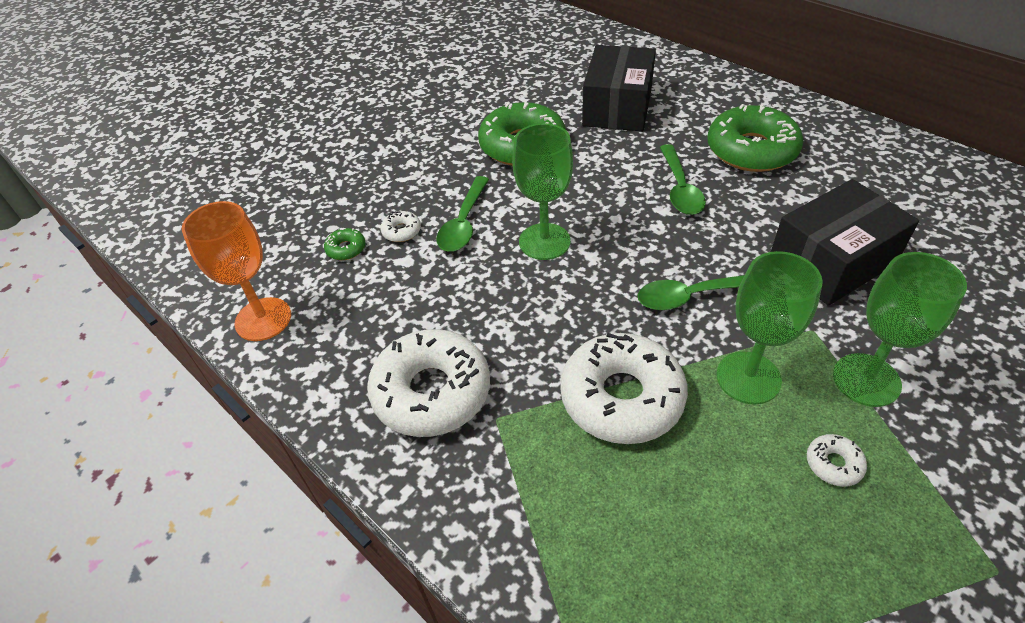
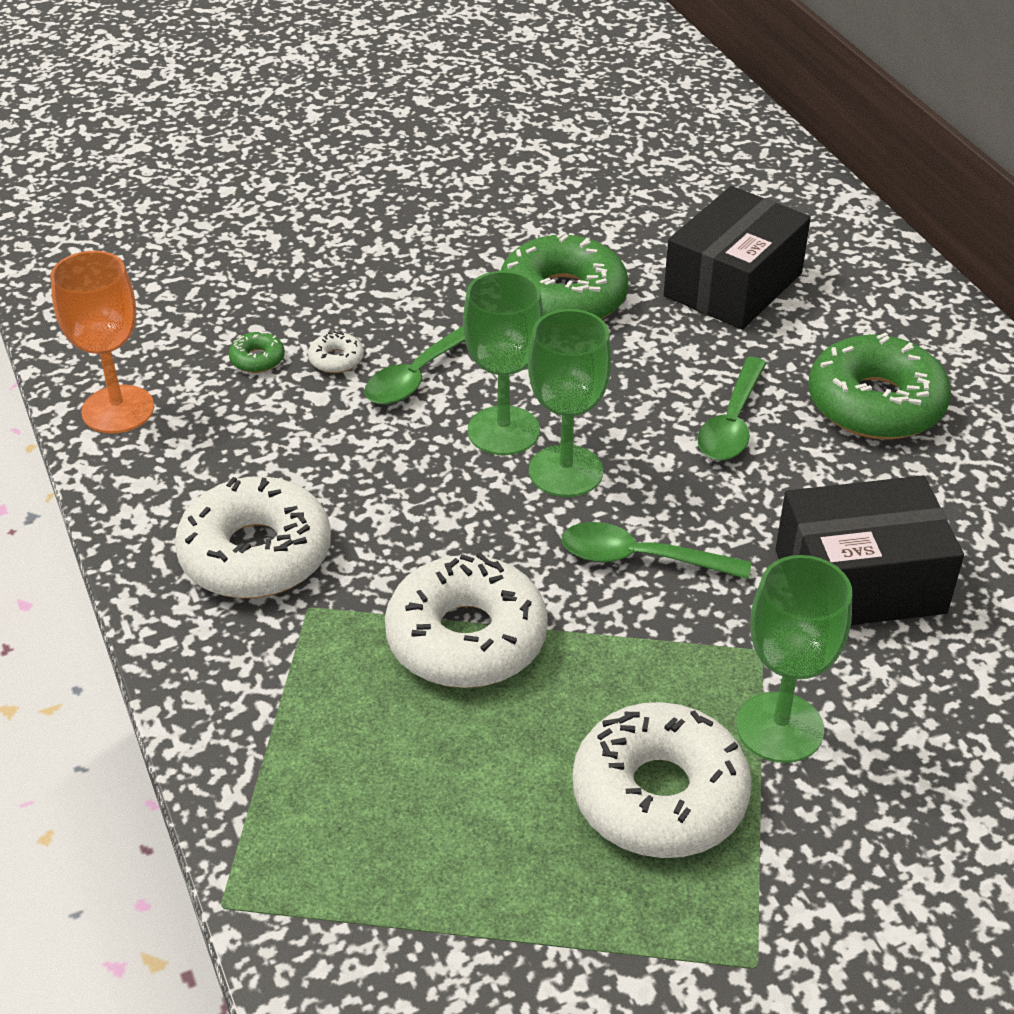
camera: 20 degrees right, 5 degrees down
(748, 378) = (634, 672): green goblet -> green goblet (565, 471)
(833, 464) = (659, 795): white donut -> white donut, size x2.43

